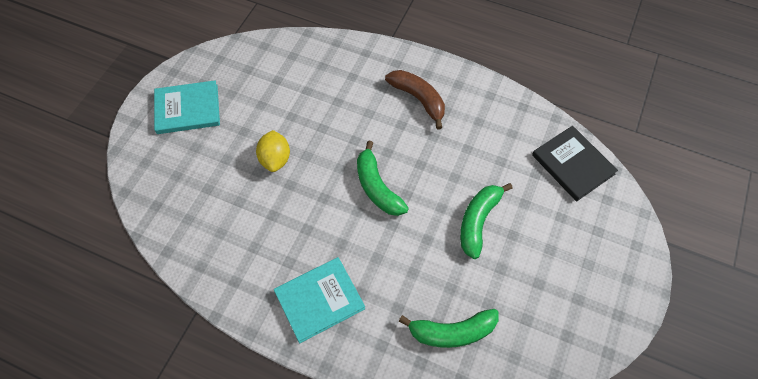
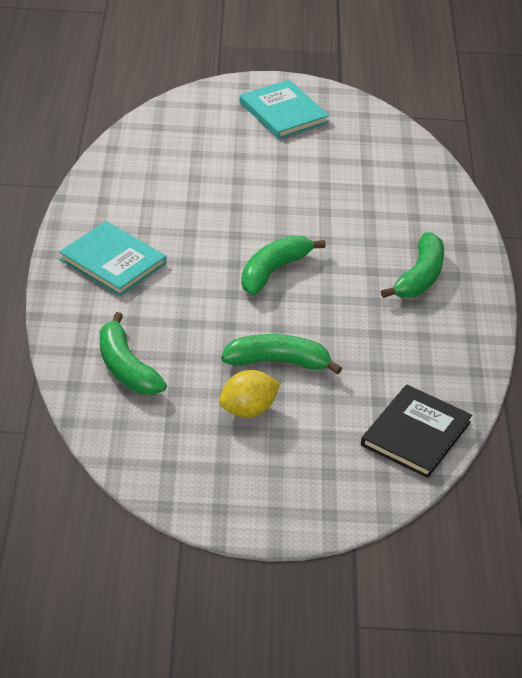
camera: 65 degrees right, 20 degrees down
(275, 159) = (261, 188): yellow lemon -> yellow lemon (248, 410)
(418, 99) = (419, 277): brown banana -> green banana

